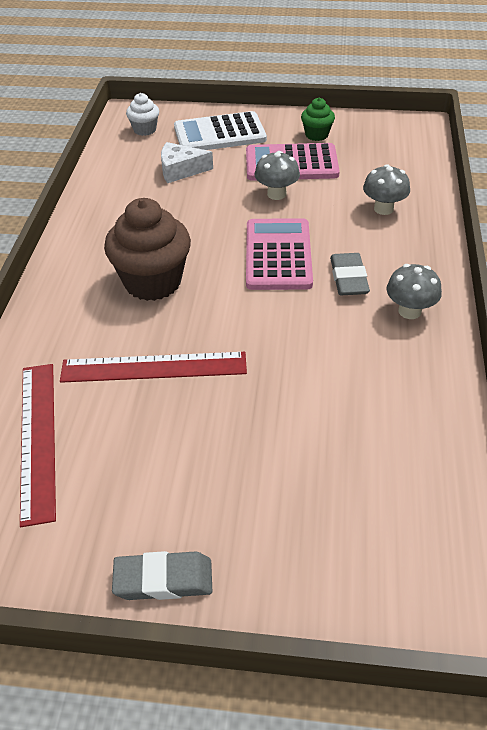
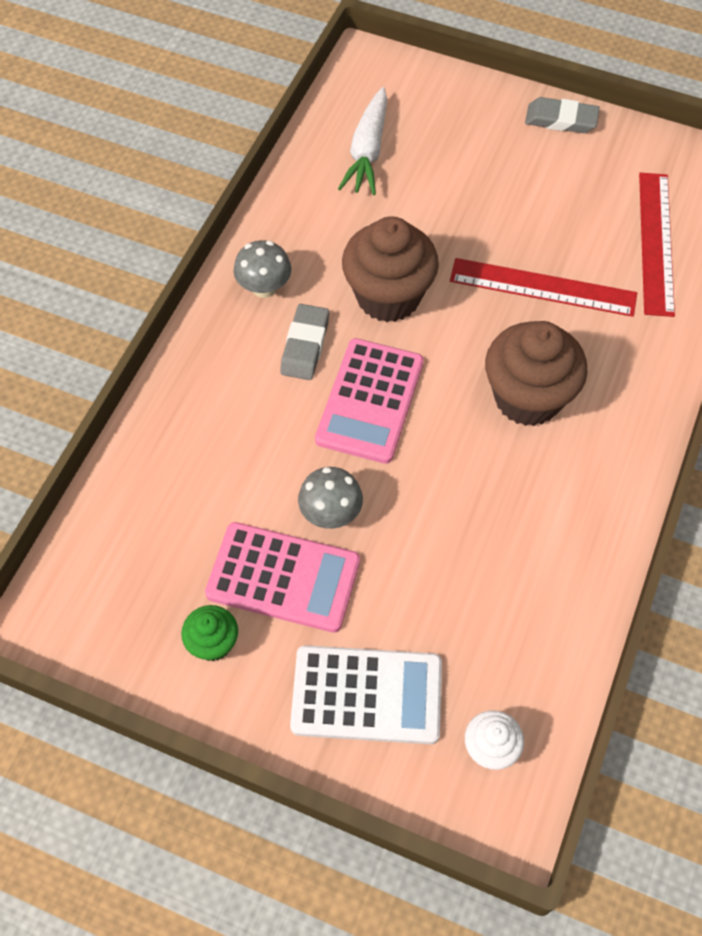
camera: 165 degrees left, 15 degrees up
(180, 170) = (452, 610): white cheese -> none
(296, 328) = (388, 296): none -> brown cupcake
(383, 209) = (205, 445): grey mushroom -> none
(388, 469) = (367, 151): none -> white carrot

